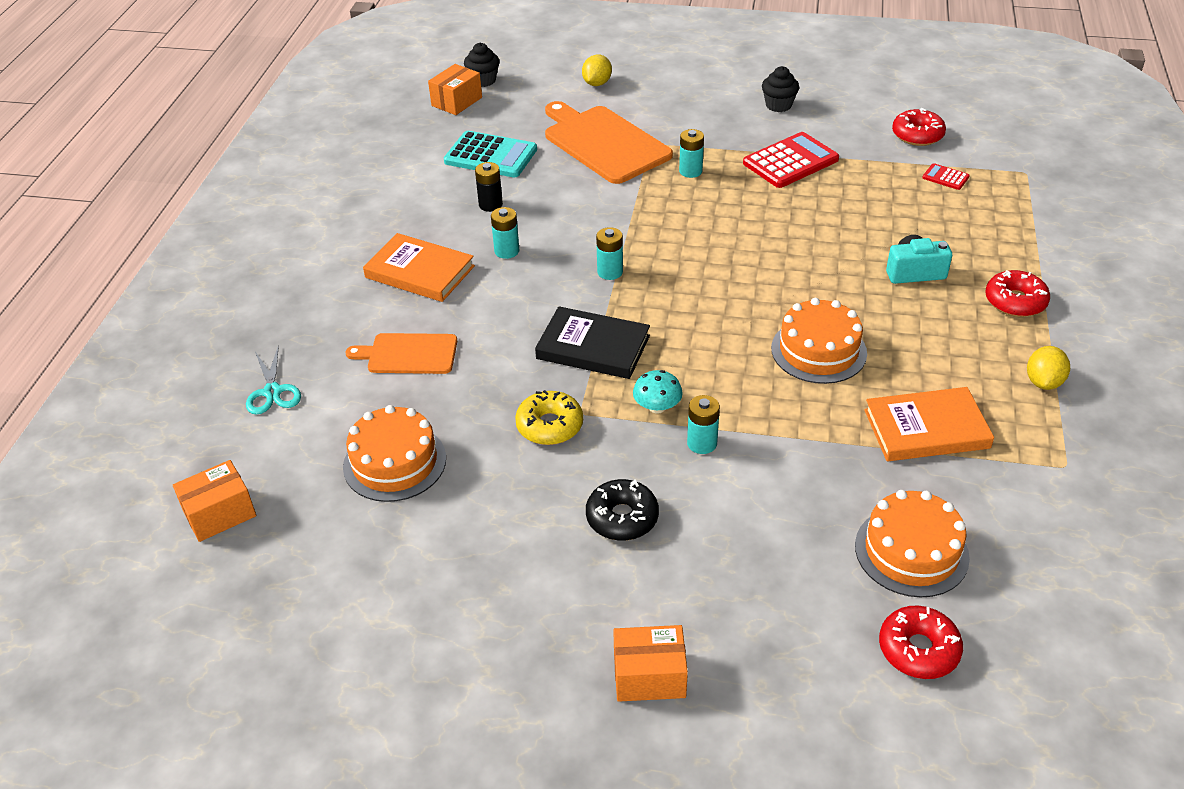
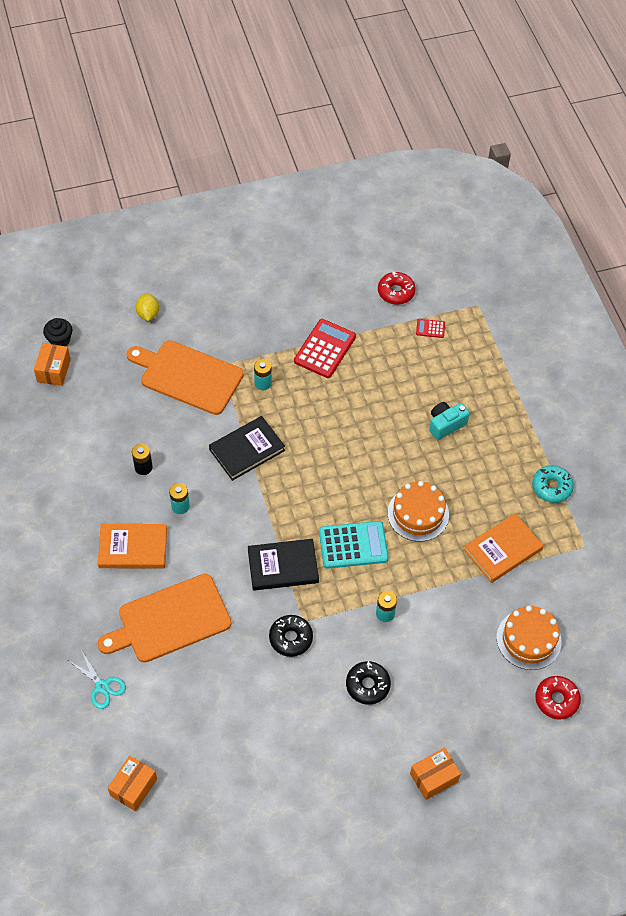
camera: 30 degrees left, 15 degrees up
(394, 462) = (215, 705): orange cake -> none
(408, 354) = (170, 620): orange cutting board -> orange cutting board, size x1.73
(490, 156) = (114, 419): turquoise calculator -> turquoise calculator (353, 545)
(549, 426) = (291, 638): yellow donut -> black donut
(610, 272) = (259, 498): turquoise battery -> none
(627, 224) = (247, 450): none -> black book
(657, 407) = (346, 597): turquoise mushroom -> none
(778, 105) = (290, 293): black cupcake -> none
(1015, 301) = (513, 427): red donut -> none
(1043, 382) = (551, 487): yellow lemon -> turquoise donut

